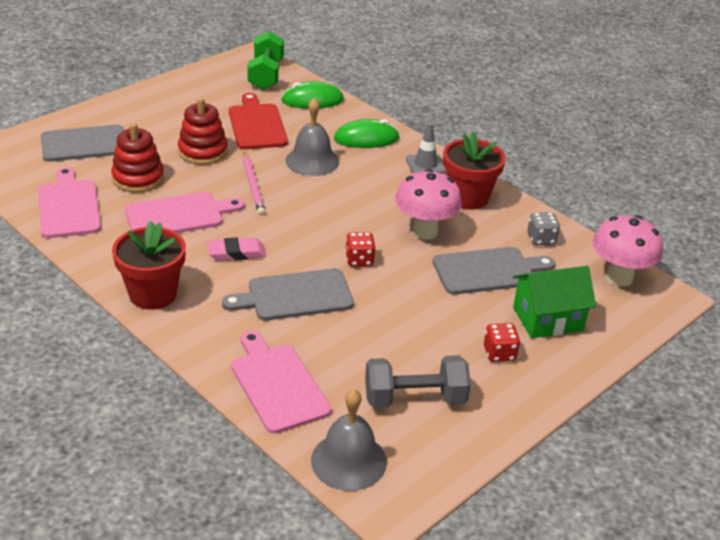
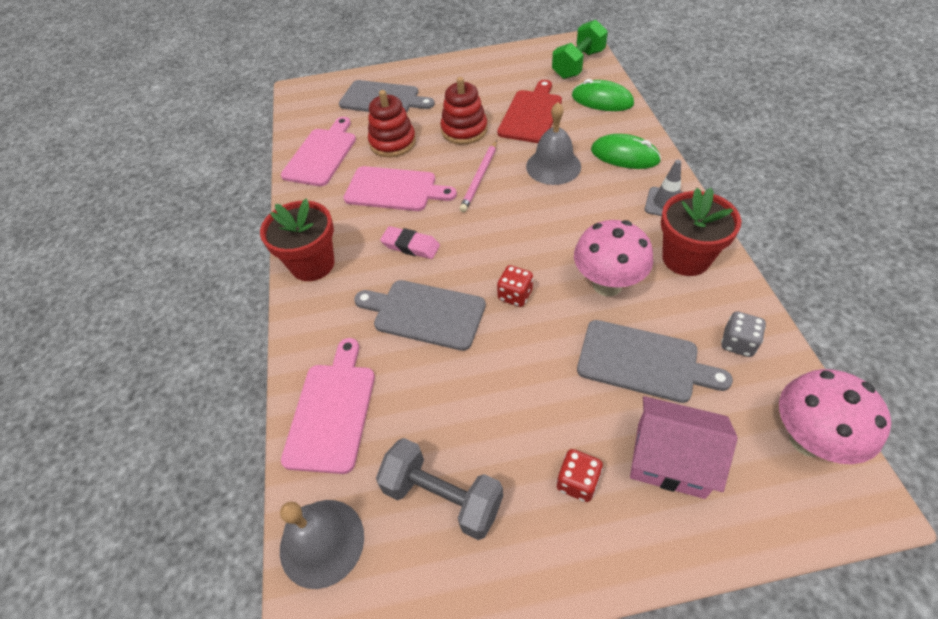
camera: 40 degrees right, 15 degrees up
(547, 319) = (670, 459): green house -> pink house

